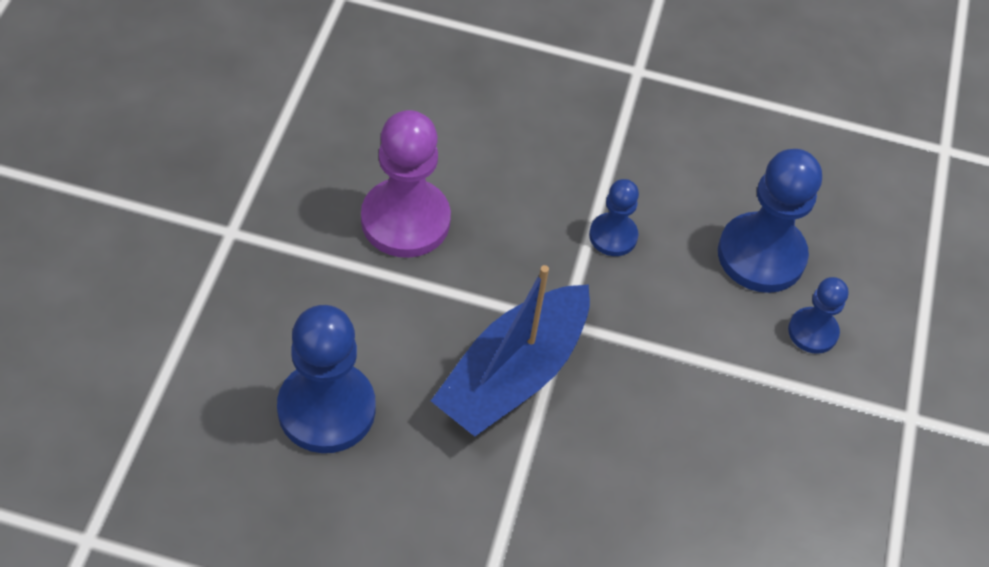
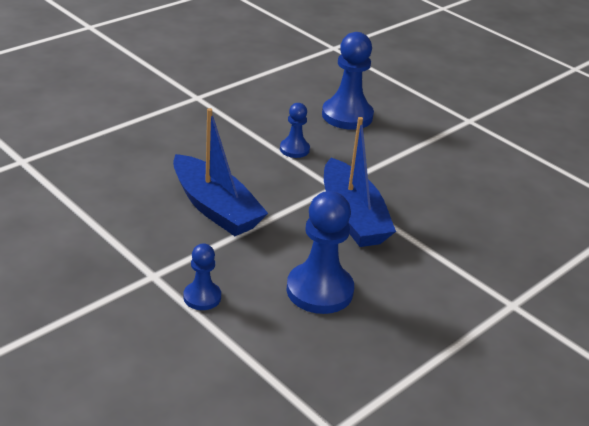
camera: 55 degrees left, 20 degrees down
(405, 220) = (215, 208): purple pawn -> blue boat
(812, 332) = (403, 122): blue pawn -> blue pawn (202, 297)

